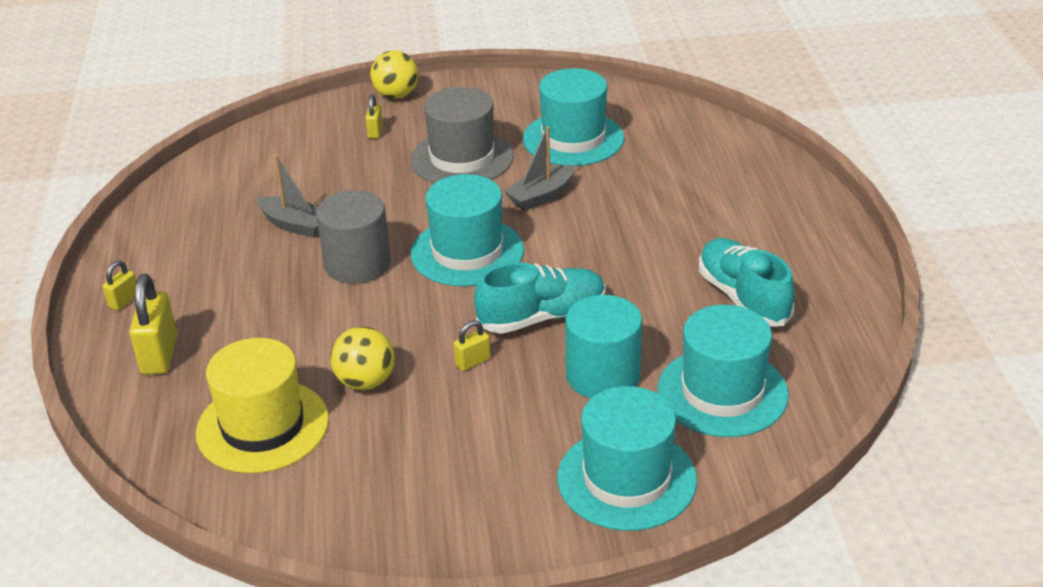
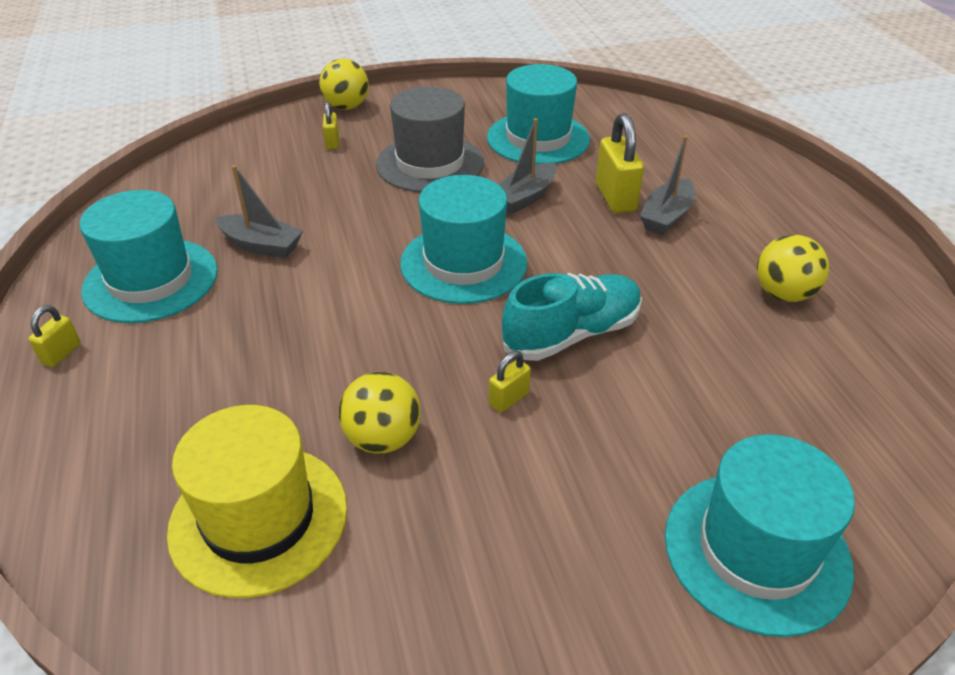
camera: 10 degrees left, 5 degrees up
(159, 355) = (110, 424): yellow padlock -> yellow padlock (615, 198)
(357, 264) = (342, 286): grey cylinder -> none
(603, 376) = (669, 403): turquoise cylinder -> none
(667, 222) = (666, 216): none -> grey boat
(722, 392) = (815, 413): turquoise hat -> turquoise hat (151, 280)
(743, 298) = (783, 294): turquoise shoe -> yellow ball

